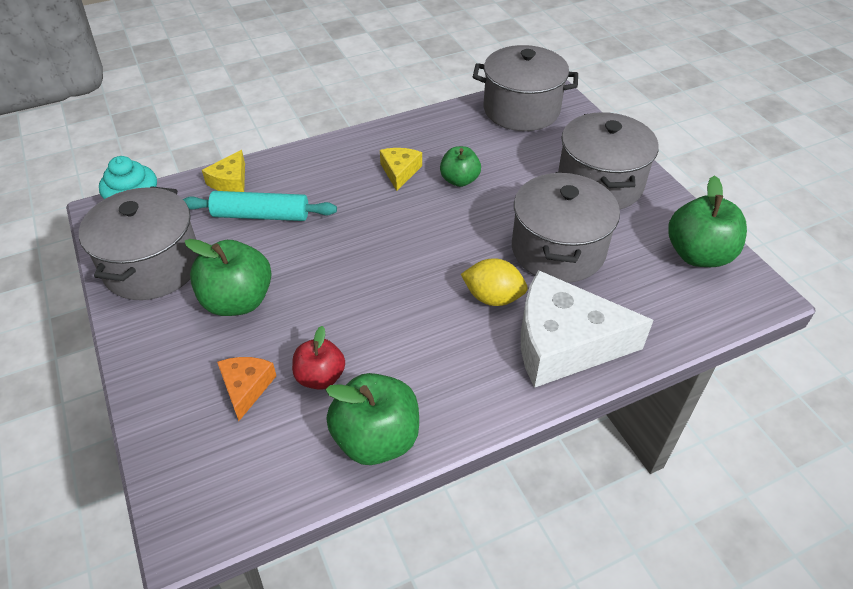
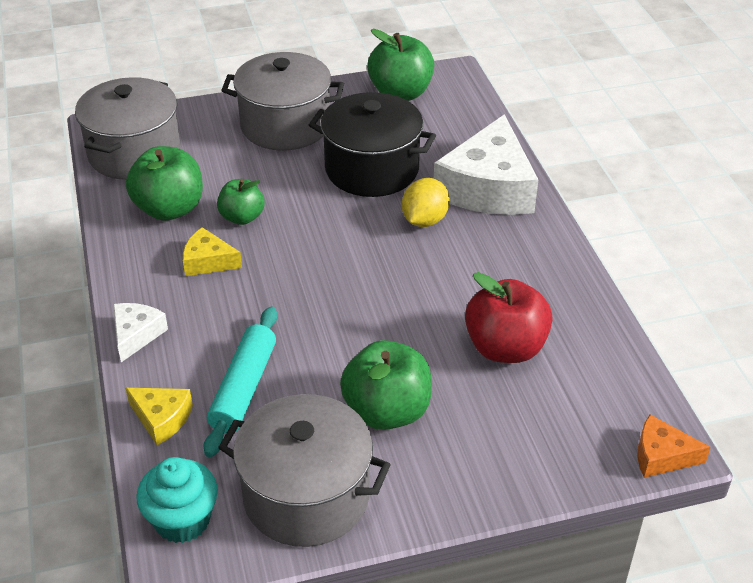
camera: 80 degrees left, 5 degrees down
(246, 387) = (511, 405): orange cheese -> orange cheese (661, 456)
(313, 153) = (136, 335): none -> white cheese
(320, 377) = (505, 348): red apple -> red apple, size x1.61
(376, 439) = (580, 314): green apple -> green apple (169, 209)
(558, 250) = (372, 169): grey pot -> black pot

